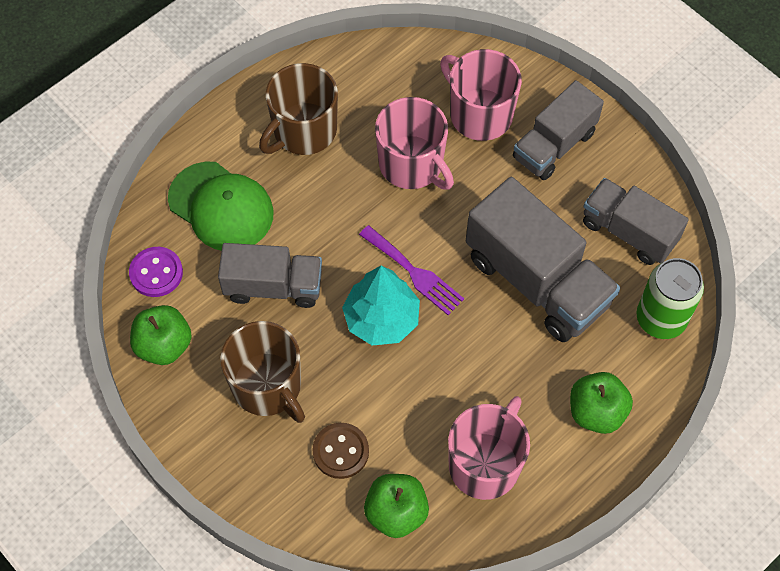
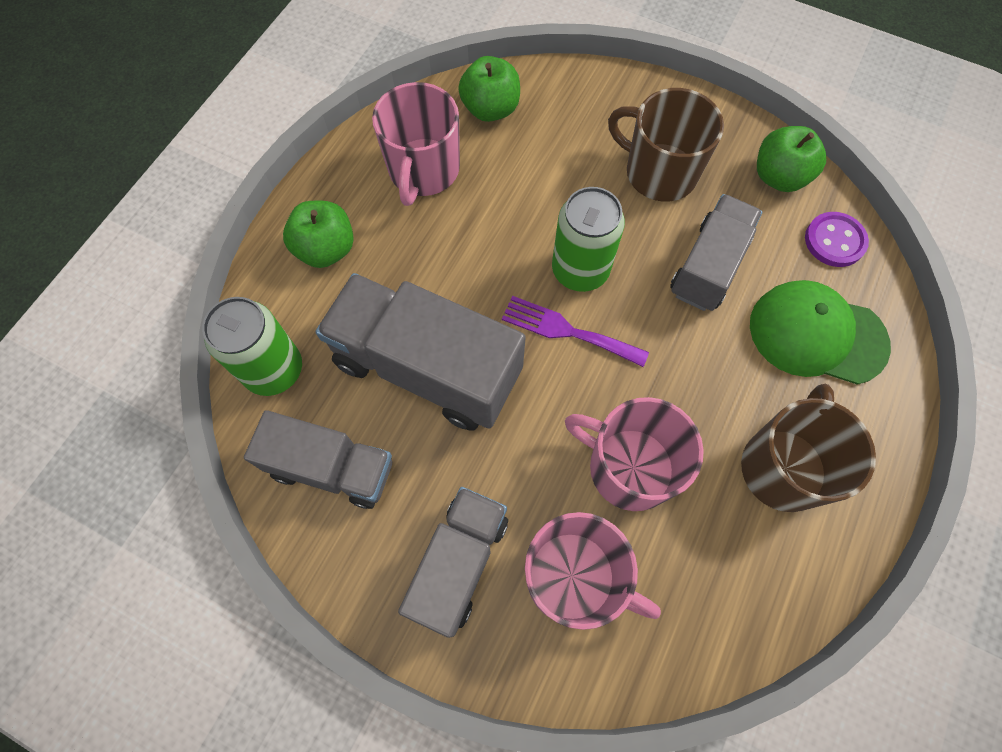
camera: 160 degrees right, 5 degrees up
(273, 286) = (708, 266): grey truck -> grey truck turned 135 degrees clockwise
(340, 451) = (562, 140): brown button -> none
(381, 319) = (580, 270): turquoise tree -> green can

